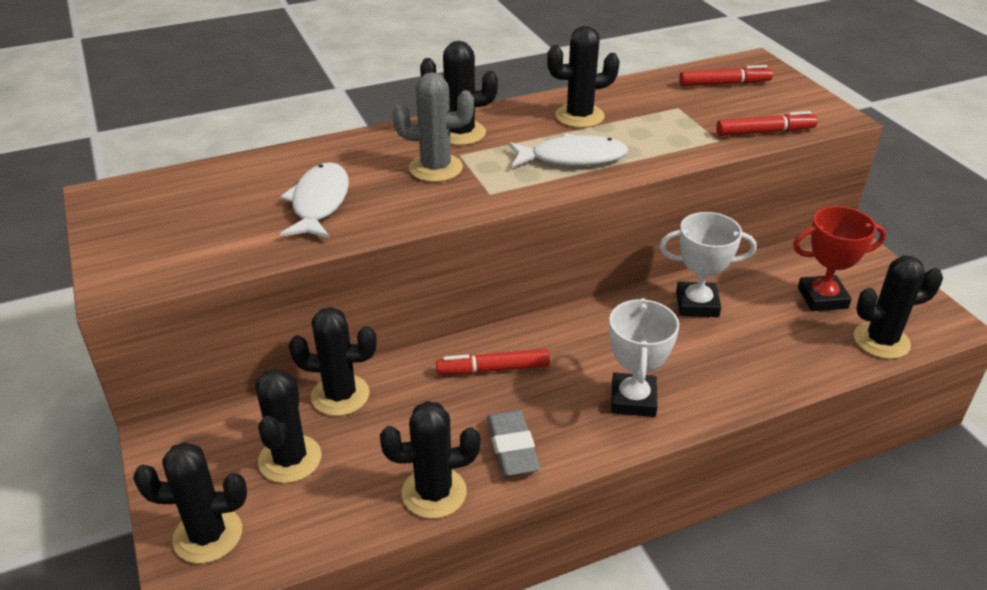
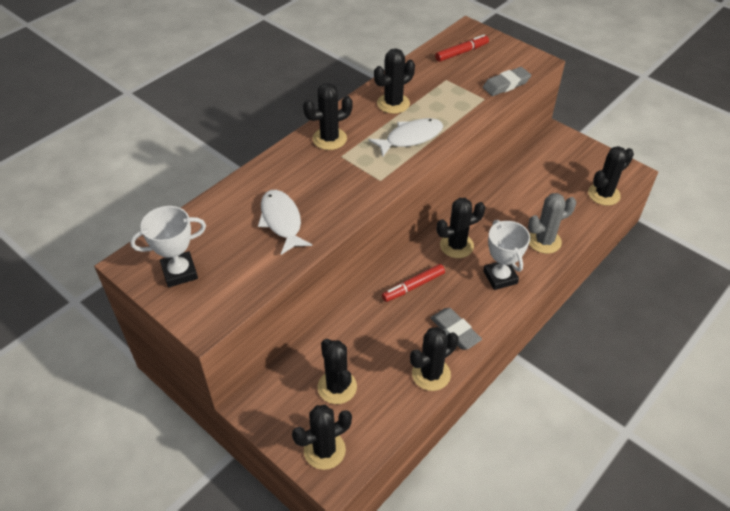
camera: 25 degrees left, 10 degrees up
(340, 395) = (337, 336): black cactus -> black cactus (456, 246)
(436, 168) = (334, 171): grey cactus -> grey cactus (544, 241)
(697, 304) = (499, 203): white trophy -> white trophy (179, 272)
(764, 132) = (506, 85): red marker -> grey eraser
(822, 298) = (561, 176): red trophy -> none

